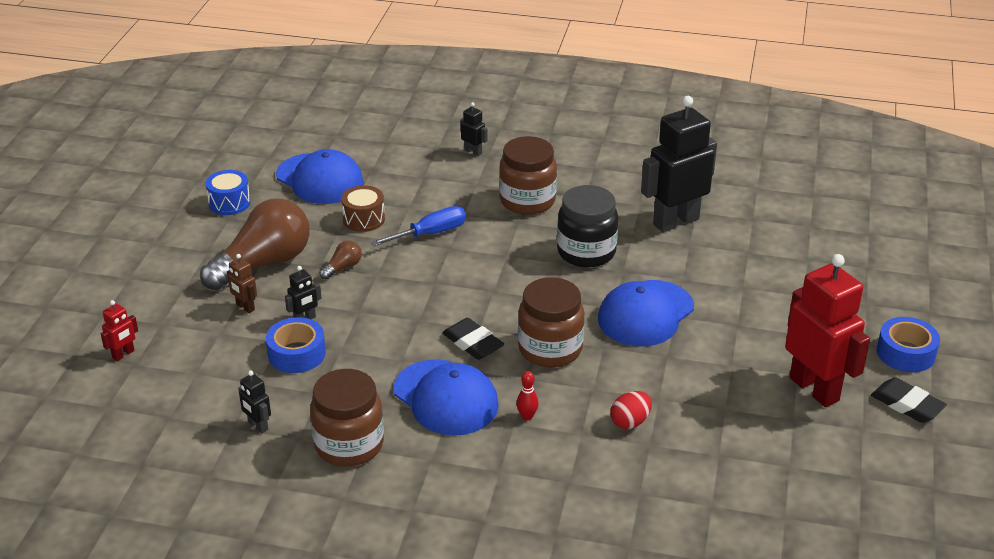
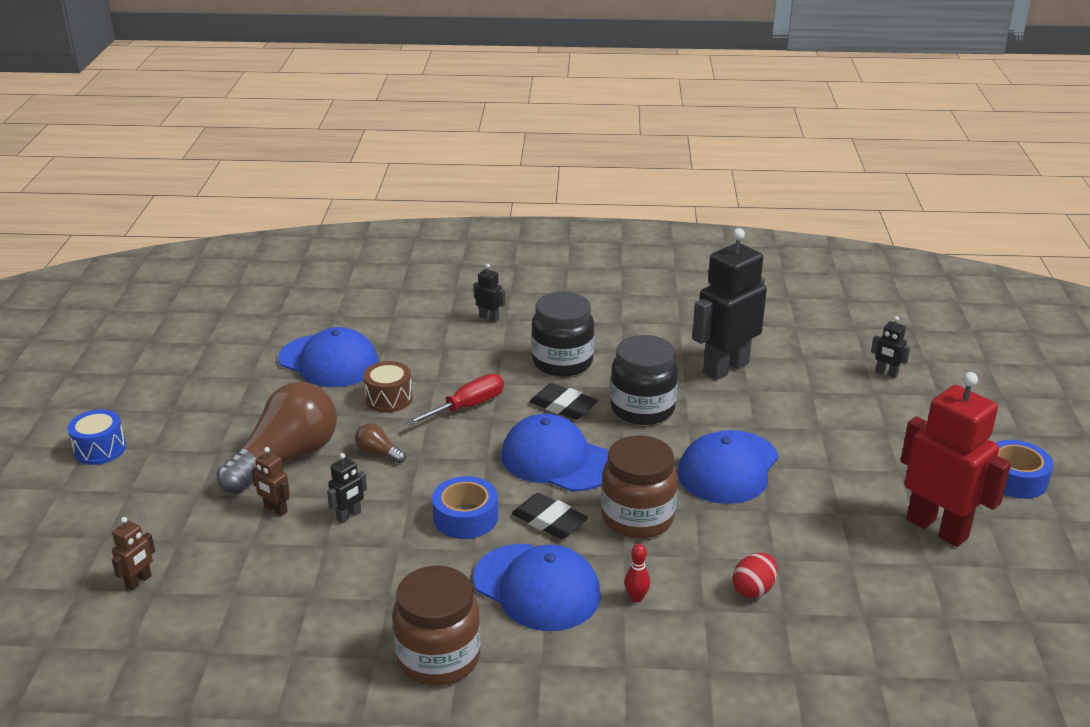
camera: 10 degrees left, 5 degrees down
(123, 354) = (139, 582): red robot -> brown robot
(229, 203) = (232, 396): blue drum -> blue drum (100, 449)
(258, 426) = (322, 649): black robot -> black robot (886, 373)
(296, 354) = (349, 556): blue tape -> blue tape (465, 517)
(343, 267) = (378, 453): brown light bulb -> brown light bulb turned 90 degrees counterclockwise
(430, 234) = (467, 407): blue screwdriver -> red screwdriver
(495, 290) = (557, 460): none -> blue cap
(527, 201) = (562, 362): brown jar -> black jar
(907, 404) = (1039, 533): black eraser -> black eraser (563, 406)

